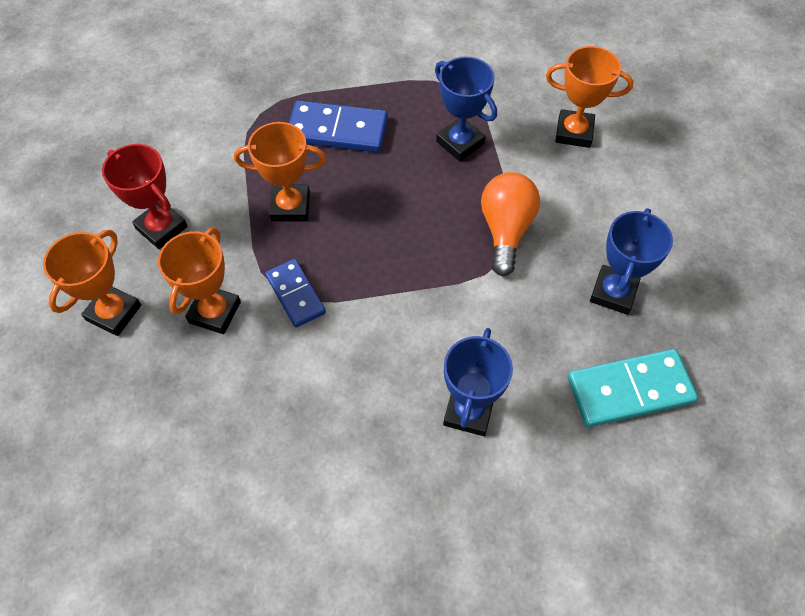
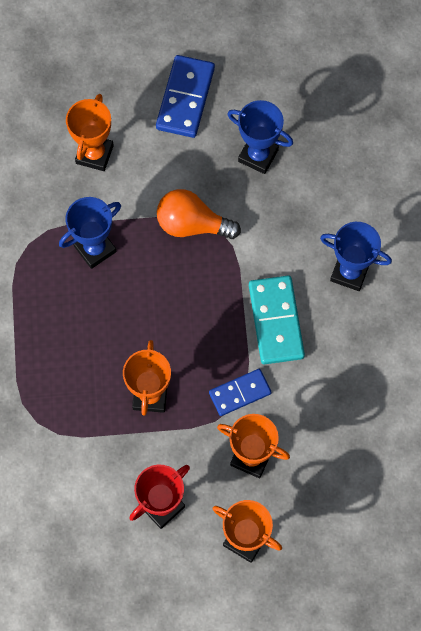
camera: 85 degrees left, 10 degrees up
(337, 130) = (67, 352): blue domino -> blue domino (185, 98)
(629, 390) = (339, 161): turquoise domino -> turquoise domino (275, 321)

